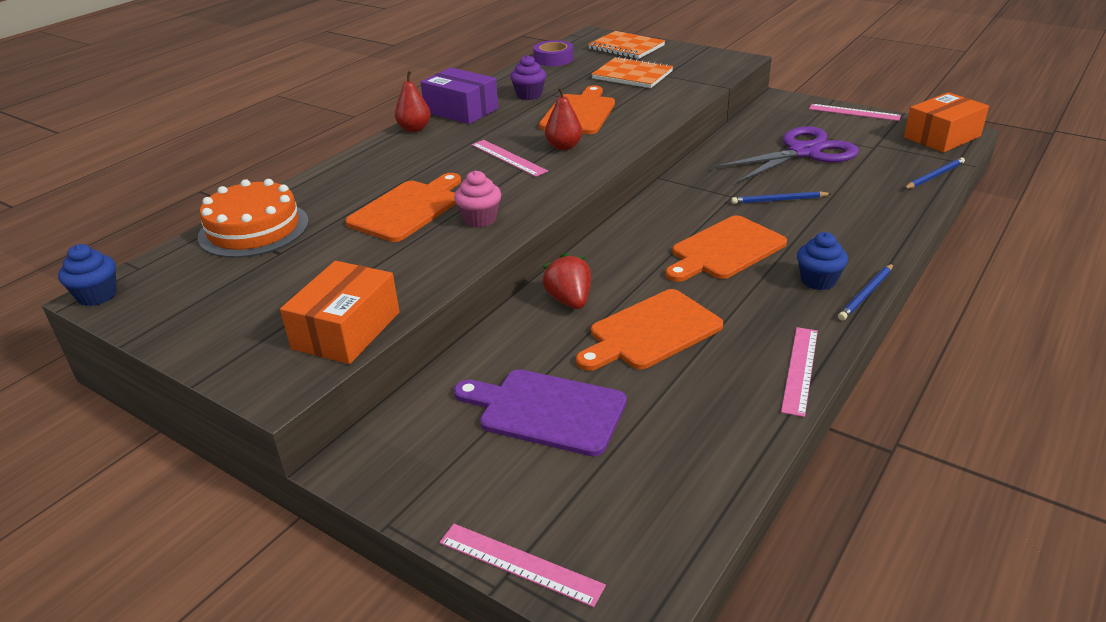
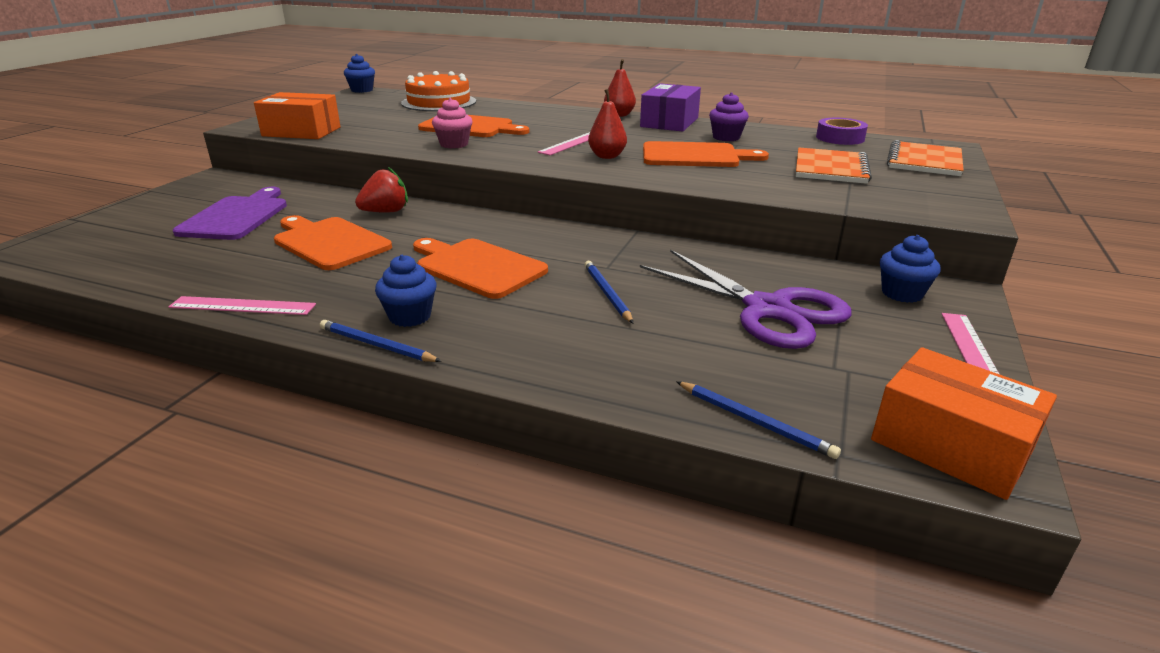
camera: 75 degrees right, 5 degrees down
(520, 564) = (85, 222): pink ruler -> none
(781, 113) = (902, 293): none -> blue cupcake

